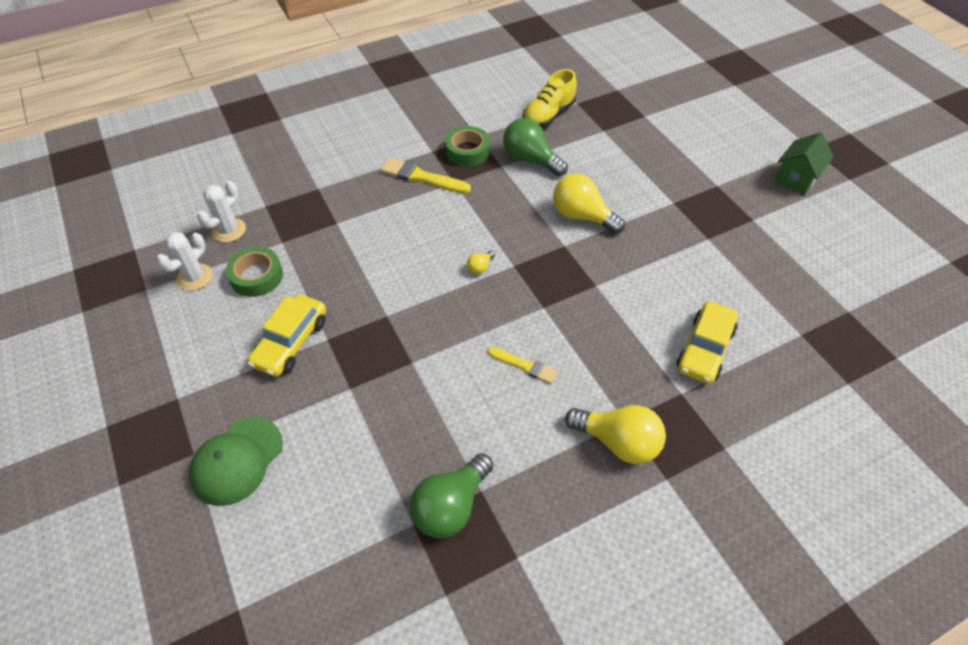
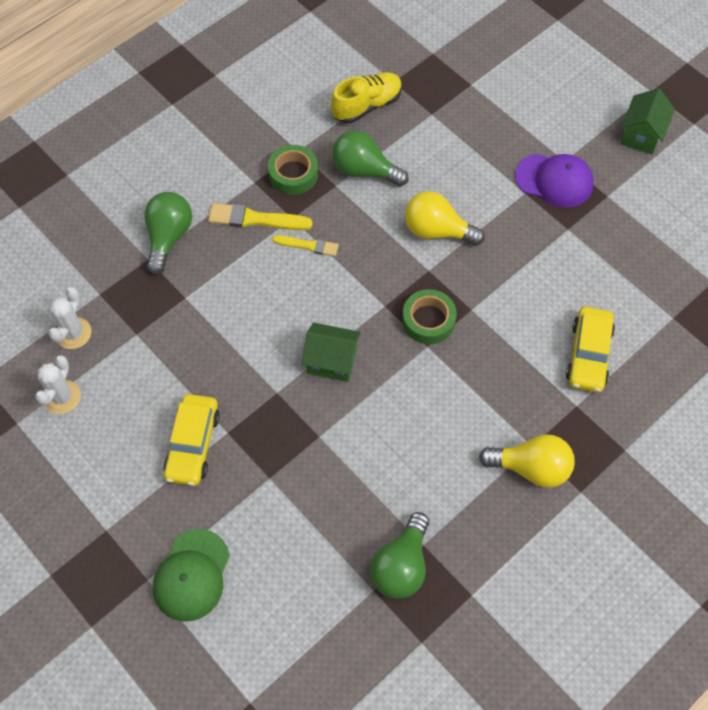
camera: 15 degrees left, 10 degrees up
(257, 276) = (127, 380): green tape -> green tape (428, 320)
(342, 176) = (169, 237): none -> green light bulb
(448, 300) = (332, 361): none -> green house
(480, 267) = (351, 316): yellow light bulb -> none
(524, 366) = (426, 413): yellow brush -> yellow brush (308, 245)
(548, 115) = (367, 106): yellow shoe -> yellow shoe turned 150 degrees counterclockwise
(704, 198) = (554, 180): none -> purple cap

